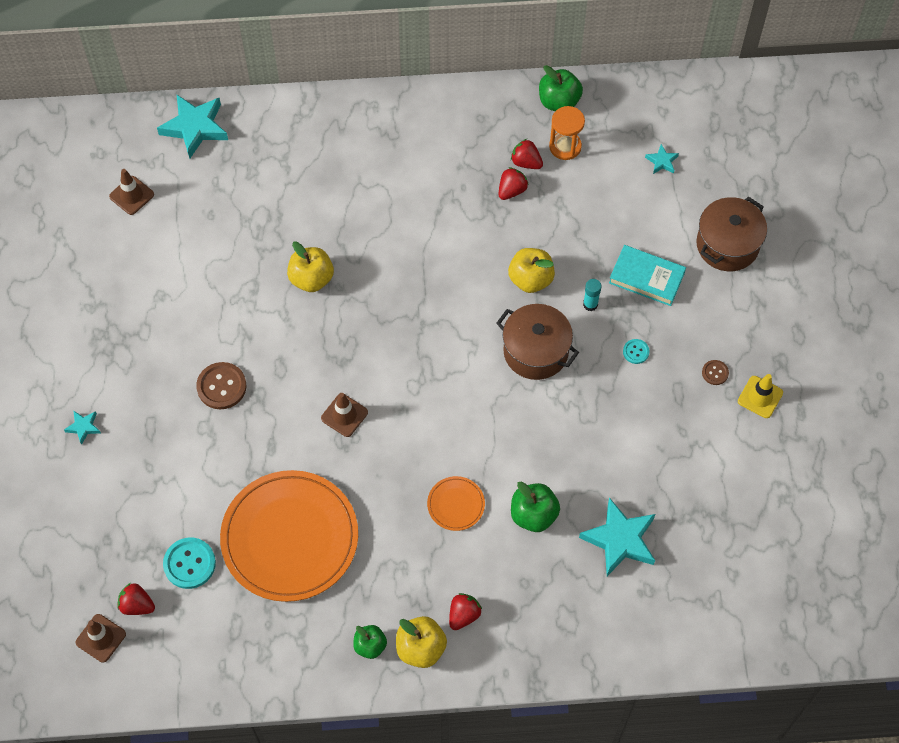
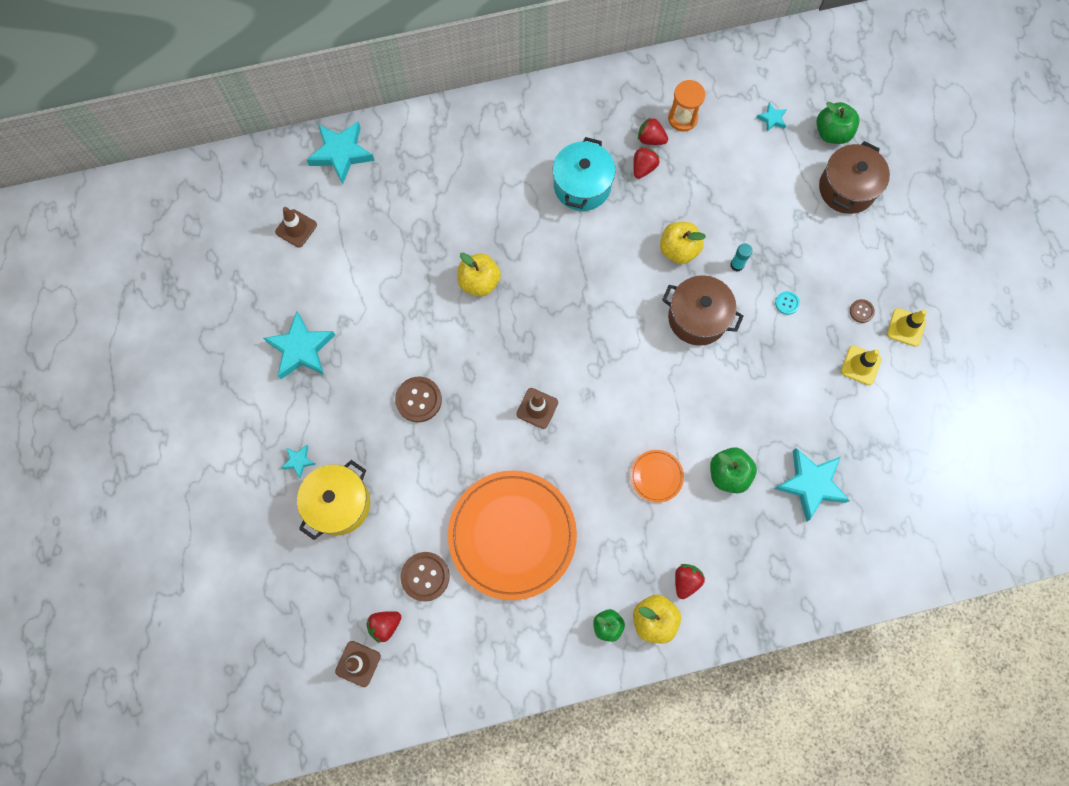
camera: 10 degrees left, 10 degrees up
(110, 316) = (301, 349): none -> turquoise star
(116, 476) = (339, 504): none -> yellow pot
(137, 605) = (385, 625): red strawberry -> red strawberry turned 45 degrees counterclockwise
(189, 564) = (425, 576): turquoise button -> brown button
(442, 198) = (582, 186): none -> turquoise pot
(559, 102) = (668, 77): green apple -> green apple (832, 133)
(646, 278) = (782, 231): turquoise book -> none
(701, 428) = (860, 365): none -> yellow traffic cone

